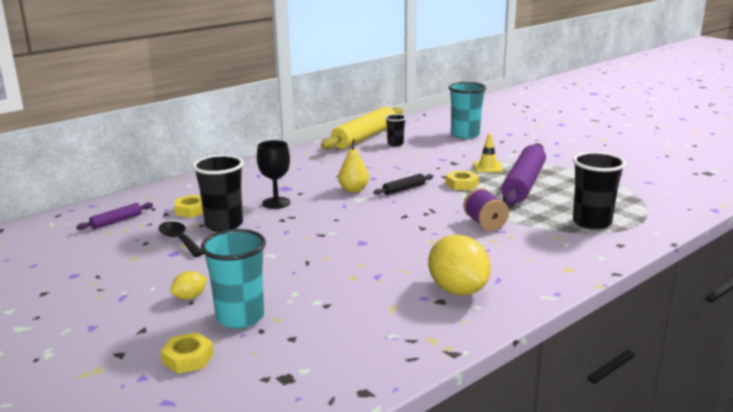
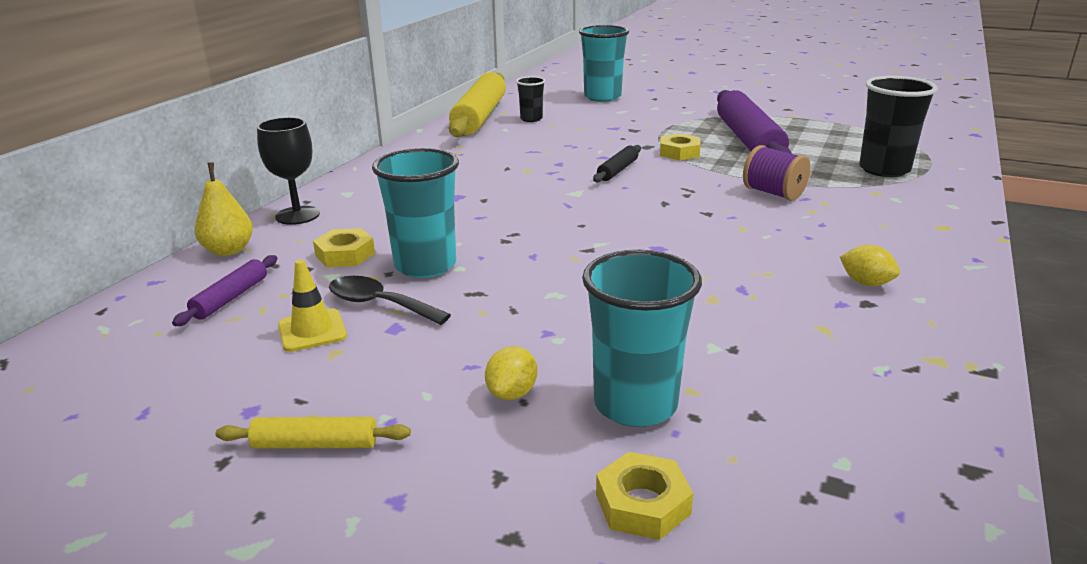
camera: 25 degrees left, 5 degrees up
(84, 296) = (315, 444): none -> yellow rolling pin
(224, 225) = (425, 265): black cup -> turquoise cup
(276, 203) = (466, 219): black goblet -> black goblet (297, 215)
(353, 190) = (553, 182): yellow pear -> yellow pear (228, 250)
(457, 290) = (866, 283): yellow lemon -> yellow lemon, size x0.48
(487, 167) = (680, 128): yellow traffic cone -> yellow traffic cone (312, 331)

